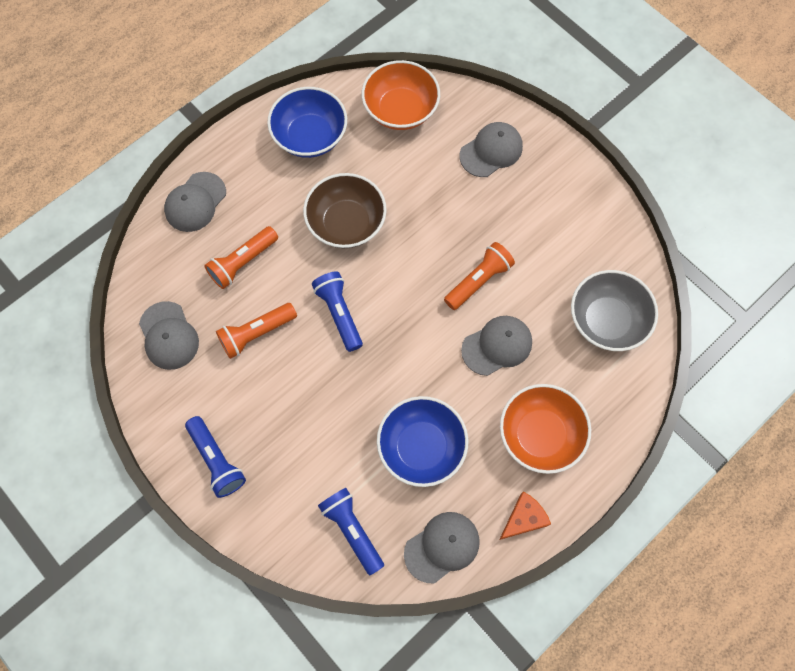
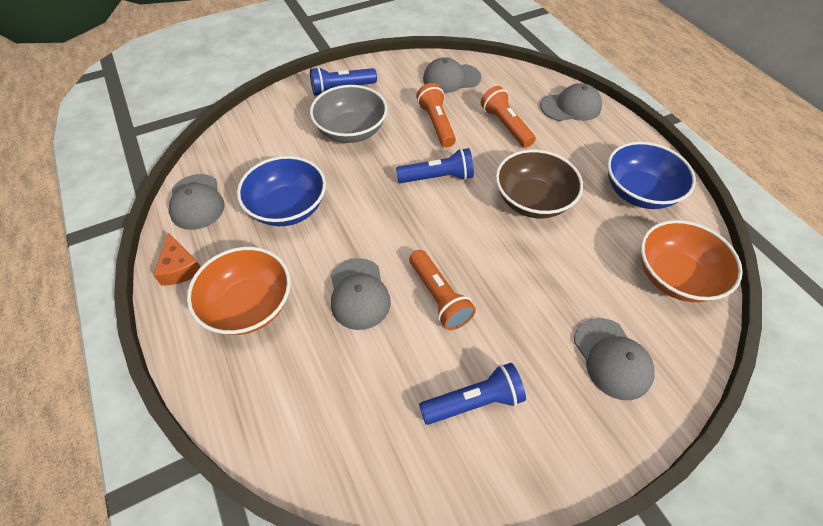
camera: 105 degrees right, 15 degrees down
(195, 202) = (571, 107): grey cap -> grey cap turned 120 degrees clockwise
(352, 530) = (246, 150): blue flashlight -> blue flashlight (474, 402)
(606, 320) = (345, 422): grey bowl -> grey bowl (351, 131)

